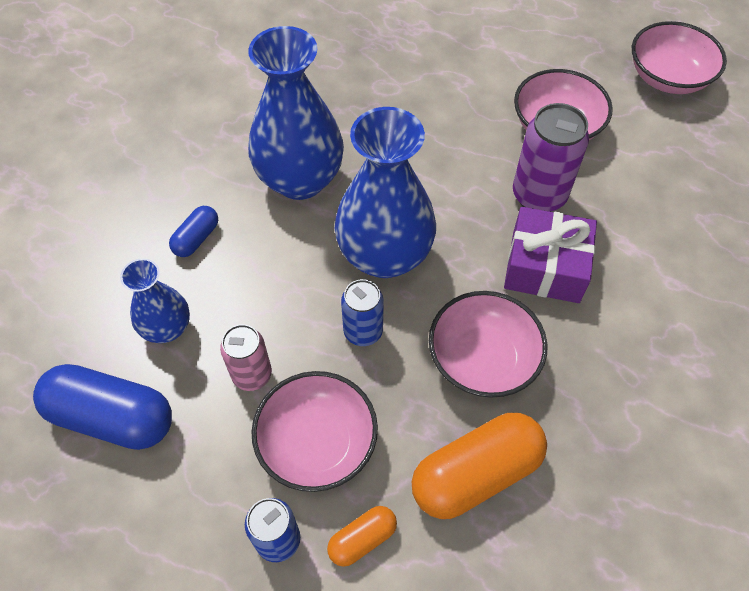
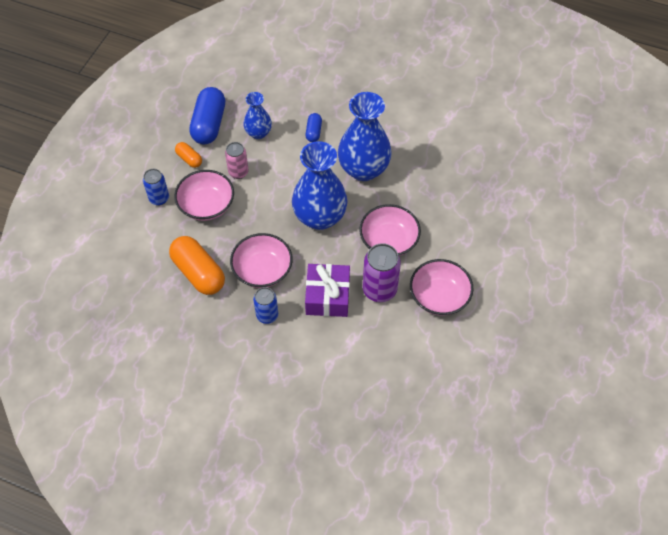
camera: 80 degrees right, 0 degrees up
(196, 238) = (313, 132): blue capsule -> blue capsule turned 75 degrees clockwise
(362, 539) = (162, 230): orange capsule -> orange capsule (189, 159)
(363, 332) = (270, 214): blue can -> blue can (267, 315)
(668, 77) = (506, 364): pink bowl -> pink bowl (388, 240)

